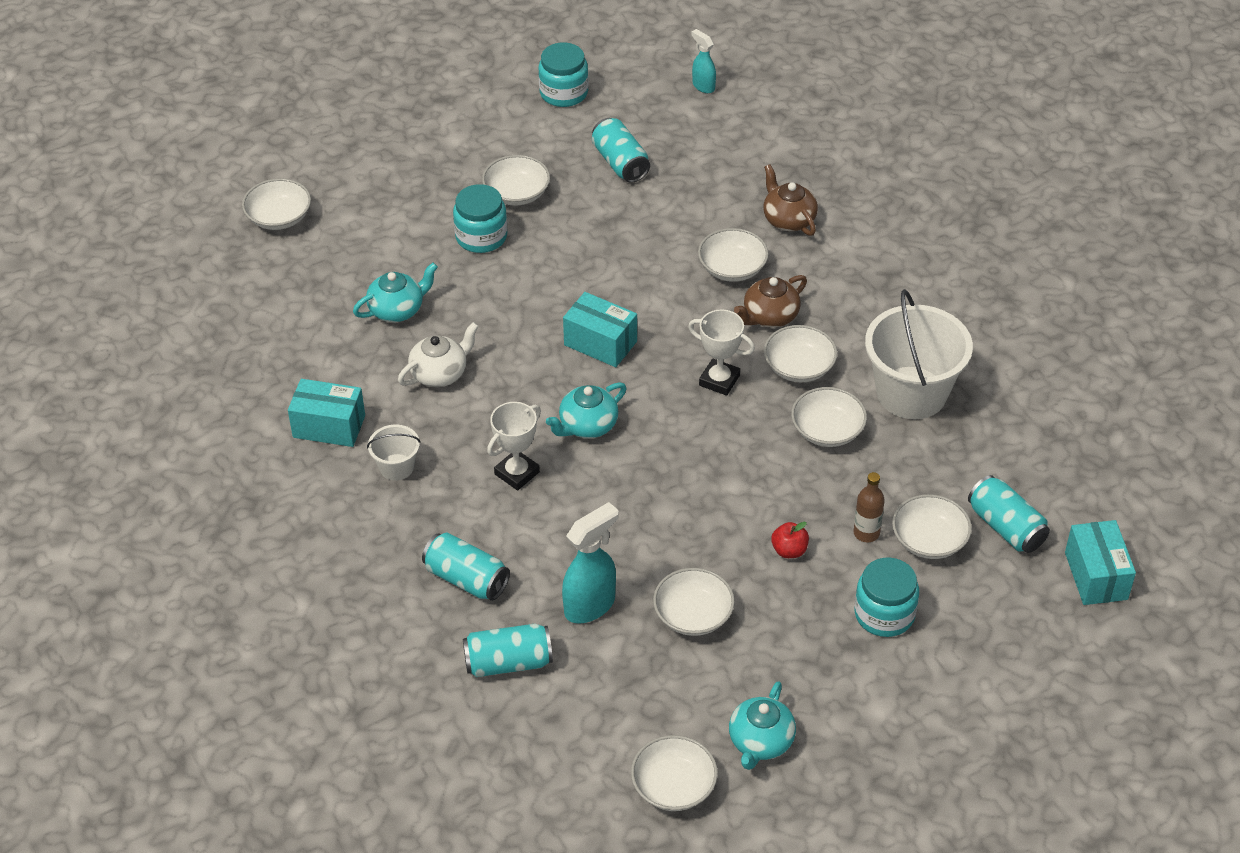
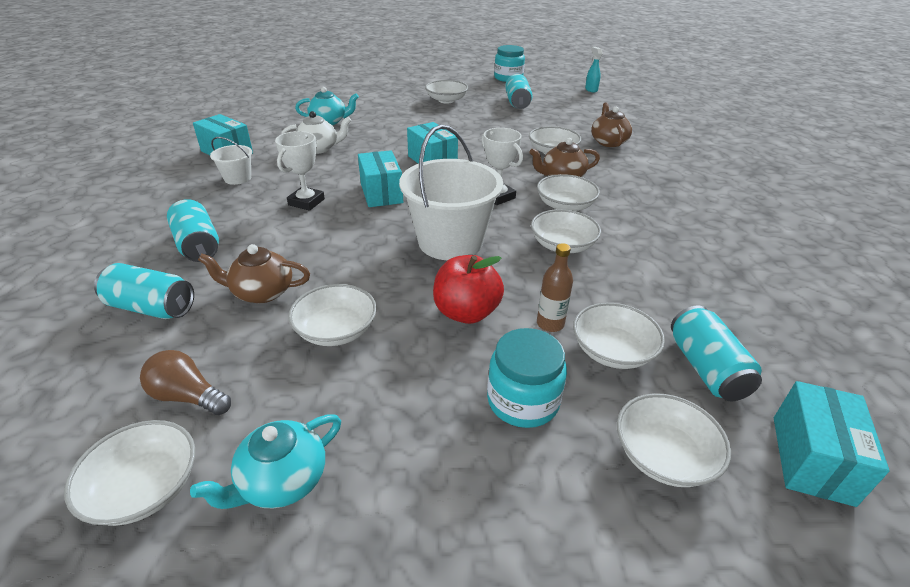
camera: 25 degrees right, 10 degrees down
(279, 217) = (314, 83): white bowl -> white bowl (664, 455)
(481, 237) = (409, 109): turquoise jar -> none
(517, 473) = (306, 202): white trophy -> white trophy turned 45 degrees counterclockwise
(587, 425) = (381, 193): turquoise teapot -> turquoise box
(590, 605) = (262, 292): turquoise spray bottle -> brown teapot
(633, 719) = (188, 396): none -> brown light bulb
(789, 550) = (466, 312): red apple -> red apple, size x1.79
(911, 393) = (652, 243): white bucket -> white bucket (450, 242)

